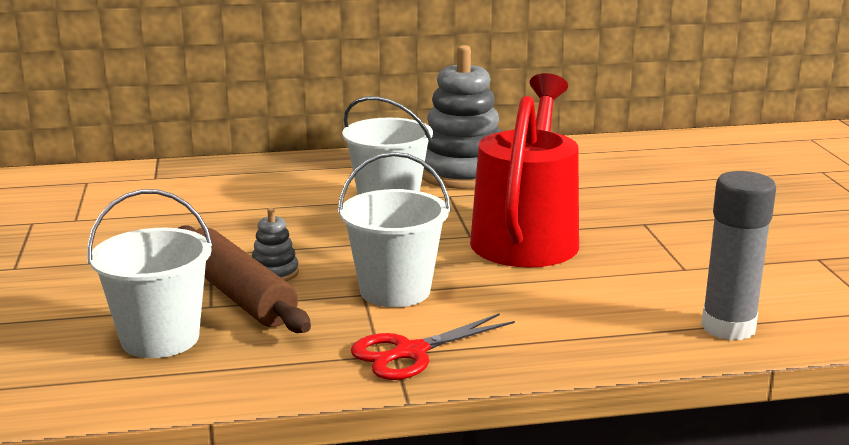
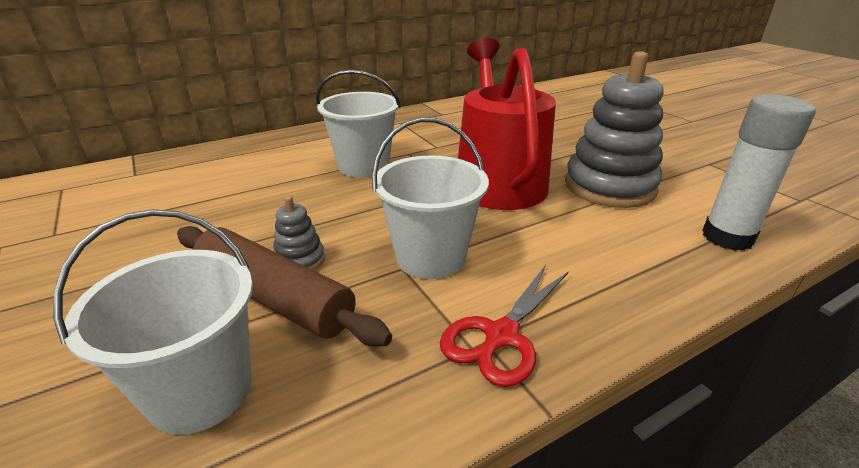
camera: 20 degrees left, 10 degrees up
(462, 173) = (405, 134): grey stacking toy -> grey stacking toy (609, 186)
(728, 327) = (727, 237): grey glue stick -> white glue stick

